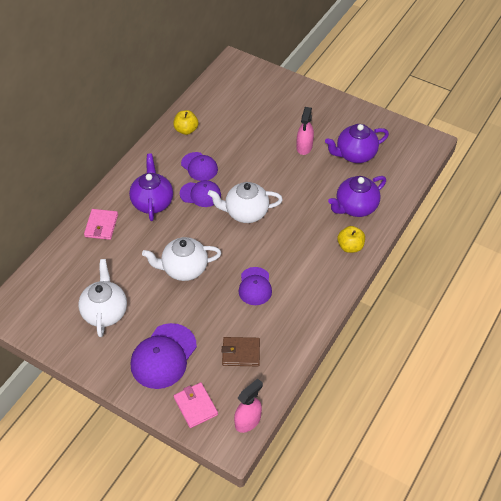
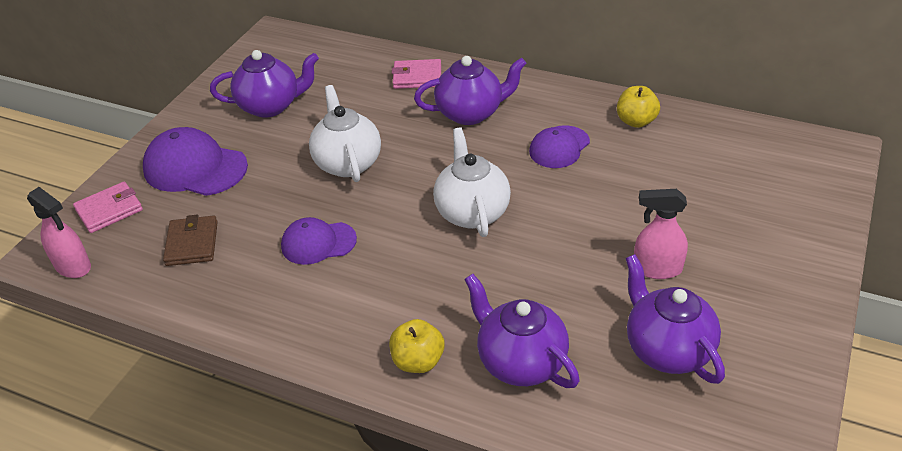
camera: 85 degrees right, 10 degrees down
(105, 312) = (271, 106): white teapot -> purple teapot
(200, 194) = (499, 157): purple cap -> none

